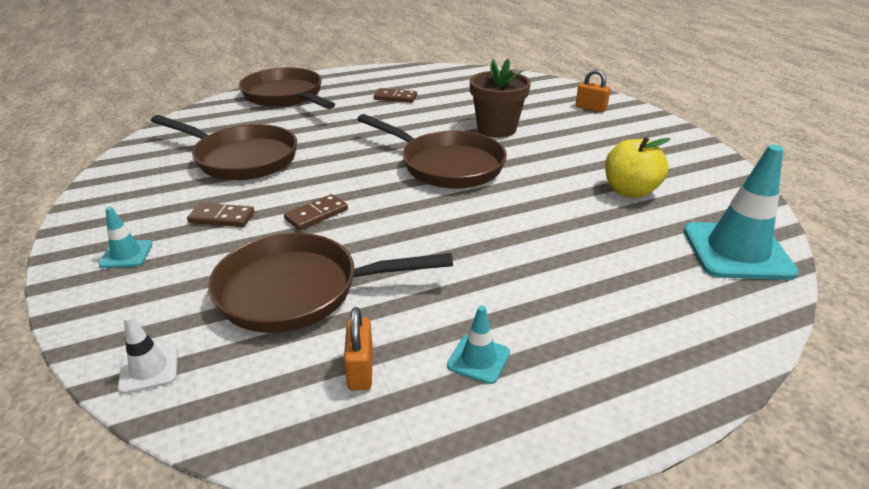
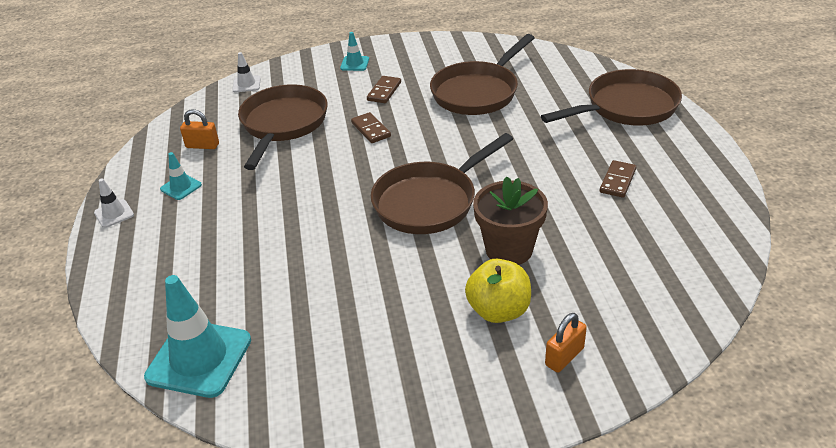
camera: 105 degrees right, 5 degrees up
(575, 423) = (114, 214): none -> white traffic cone
(630, 191) = (330, 320): yellow apple -> yellow apple (498, 310)

